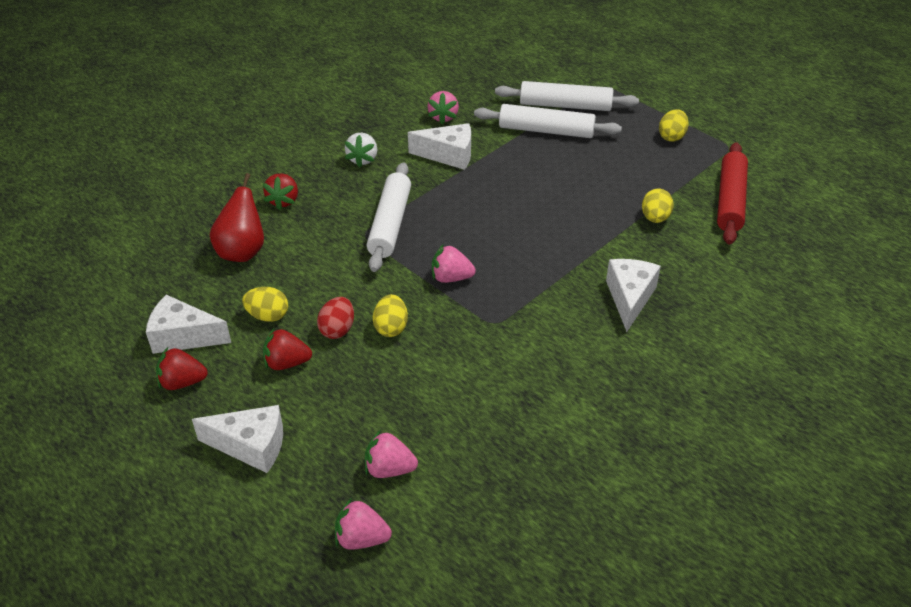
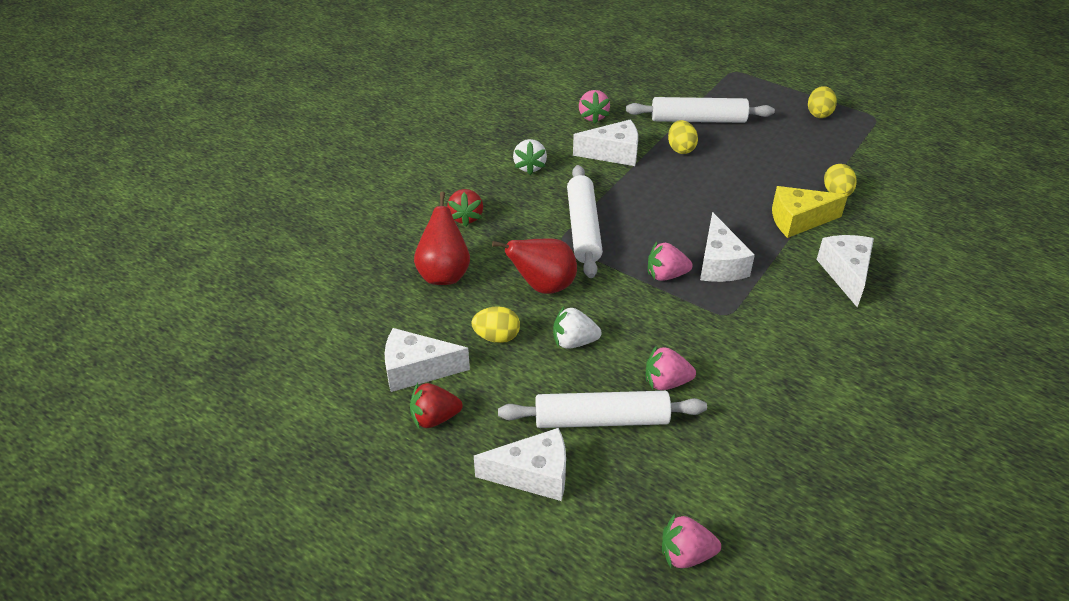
camera: 10 degrees left, 0 degrees up
(287, 363) = (535, 383): red strawberry -> none
(330, 274) = (543, 286): none -> red pear
(337, 329) = (574, 342): red egg -> white strawberry
(389, 469) = (684, 478): pink strawberry -> pink strawberry (666, 382)
(391, 327) = (627, 333): yellow egg -> yellow egg (680, 149)
(508, 273) = (719, 264): none -> white cheese
(565, 105) = (706, 93): white rolling pin -> white rolling pin (601, 419)
(604, 240) = (798, 220): none -> yellow cheese
(730, 200) = (899, 168): red rolling pin -> none

